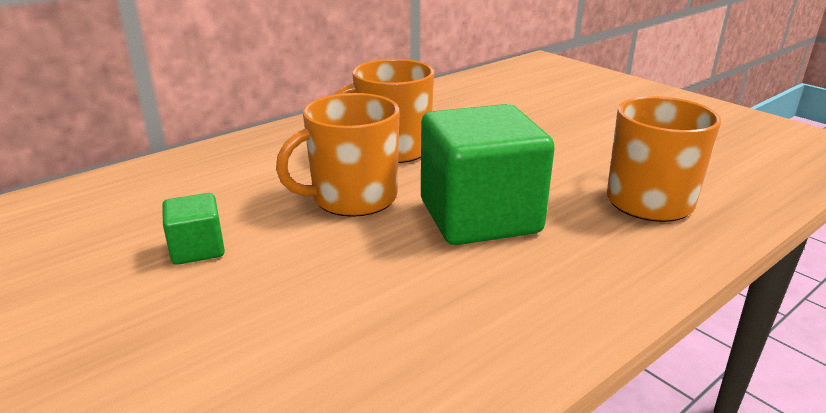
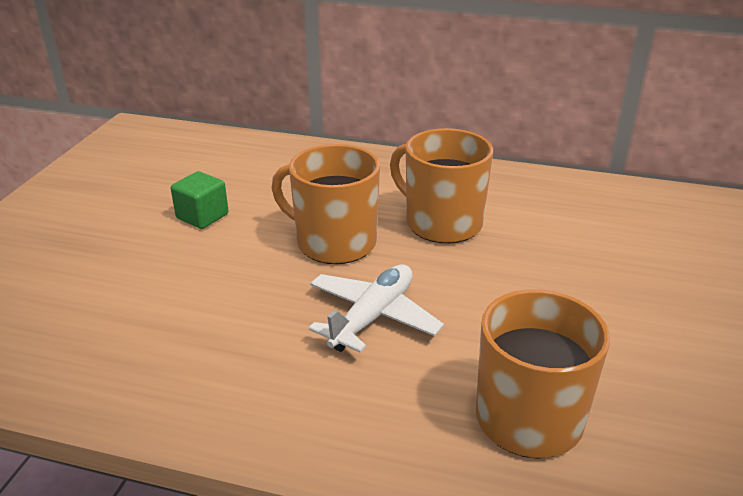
camera: 55 degrees right, 5 degrees up
(479, 217) = (373, 317): green cube -> white plane

